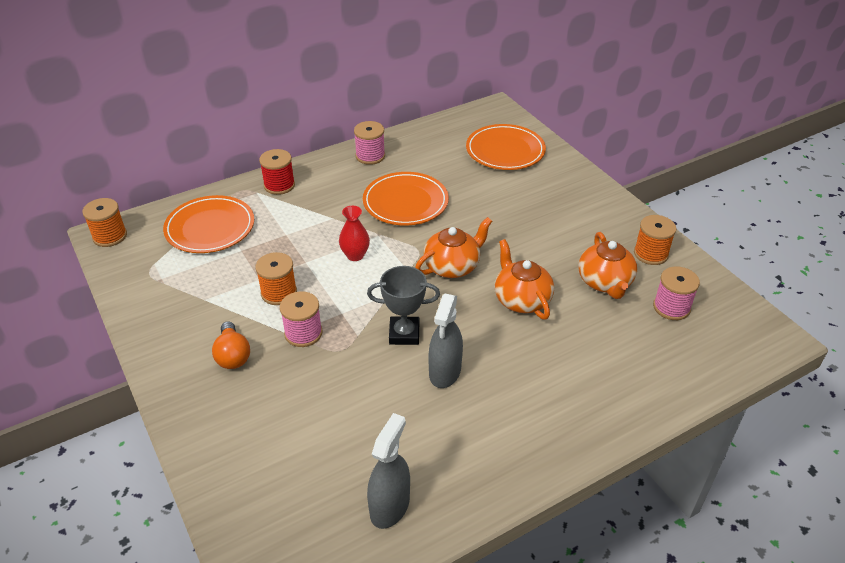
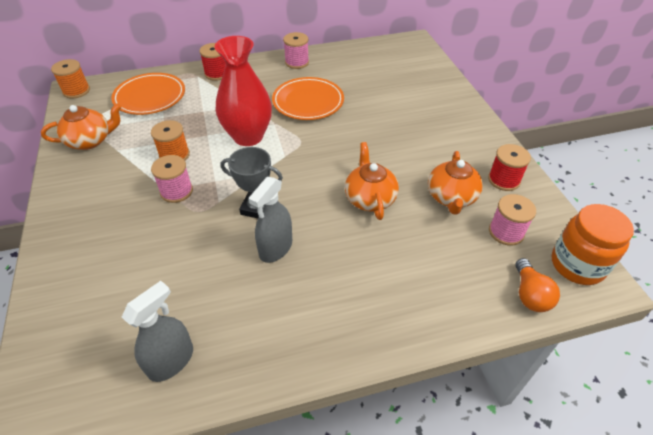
camera: 15 degrees right, 5 degrees up
(233, 355) = (113, 198): orange light bulb -> orange light bulb (530, 295)
(355, 255) = (248, 136): red vase -> red vase, size x2.08
(452, 266) = (323, 159): orange teapot -> orange teapot (90, 141)
(505, 151) = (408, 74): orange plate -> none
(650, 254) = (504, 180): orange spool -> red spool
(748, 326) = (577, 265): none -> orange jar

